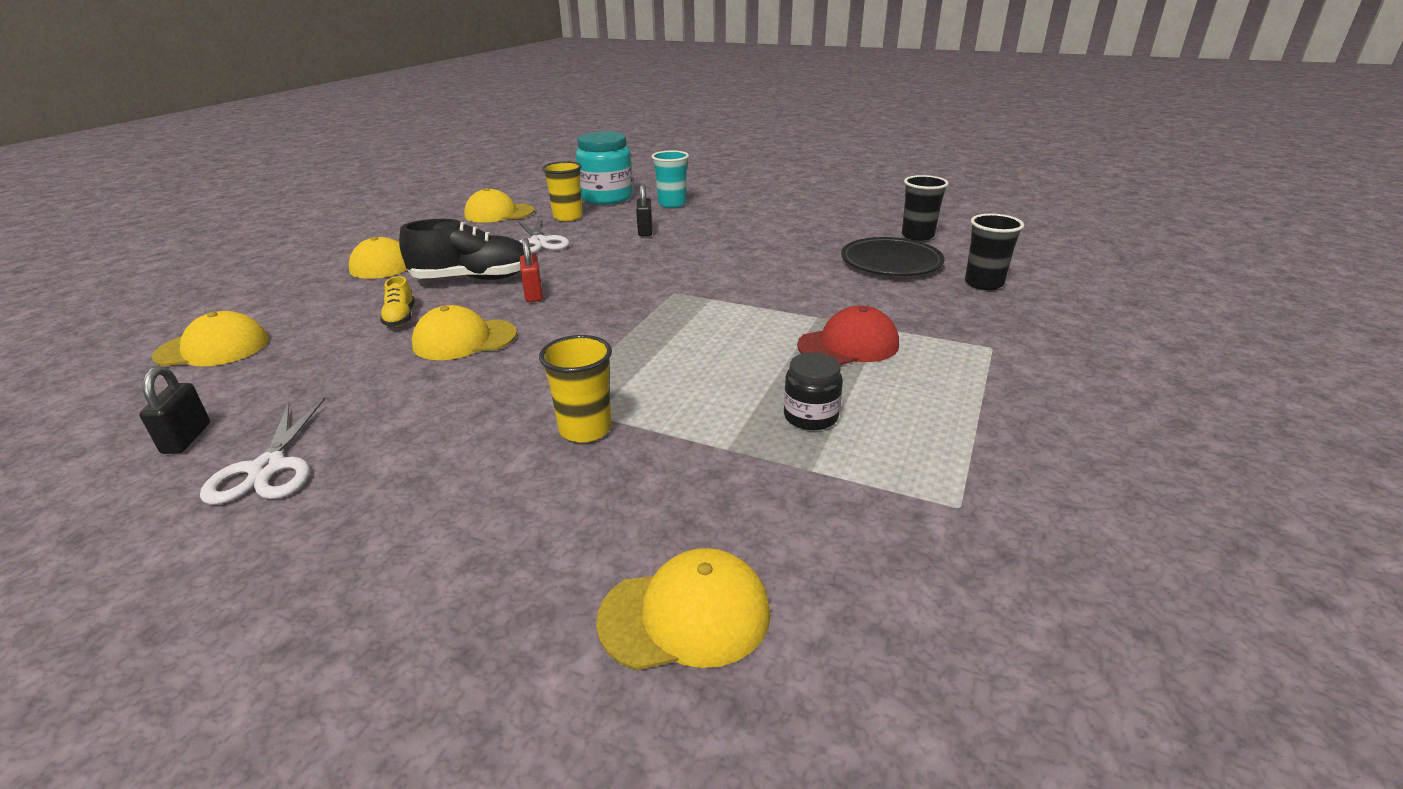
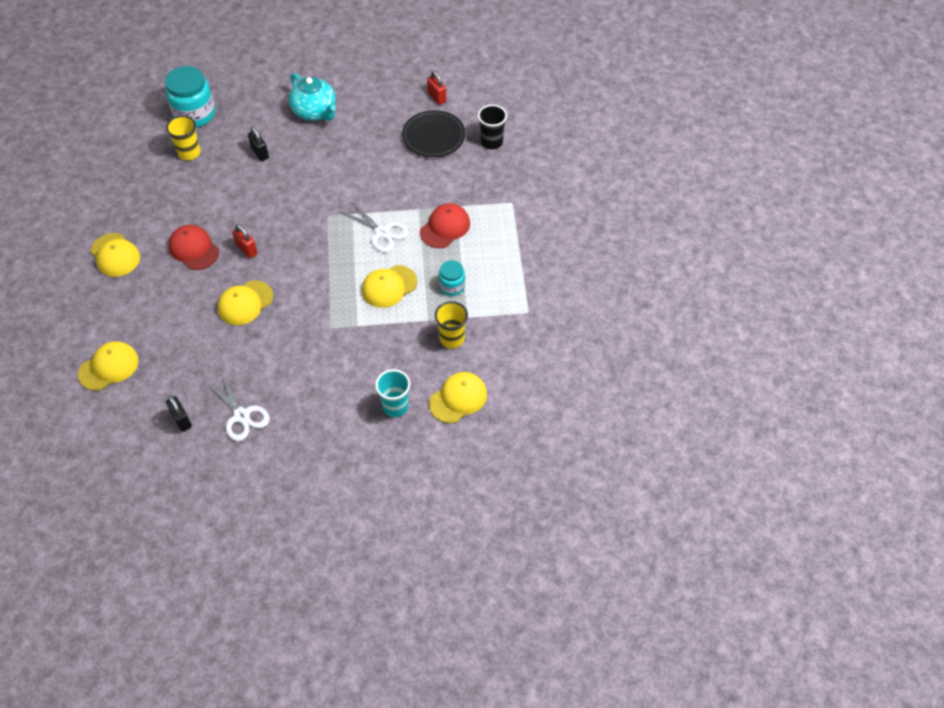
camera: 30 degrees left, 25 degrees up
(400, 317) = (188, 300): yellow shoe -> none
(473, 279) = (194, 249): black shoe -> red cap
(499, 213) = (132, 166): yellow cap -> yellow cap (389, 286)
(539, 242) = (198, 193): white scissors -> white scissors (382, 232)
(585, 429) = (360, 335): yellow cup -> yellow cup (452, 339)
(672, 204) = (251, 107): turquoise cup -> turquoise cup (395, 406)
(743, 218) = (315, 112): none -> turquoise teapot
(810, 416) = (452, 286): black jar -> turquoise jar
(917, 236) = (437, 97): black cup -> red padlock

